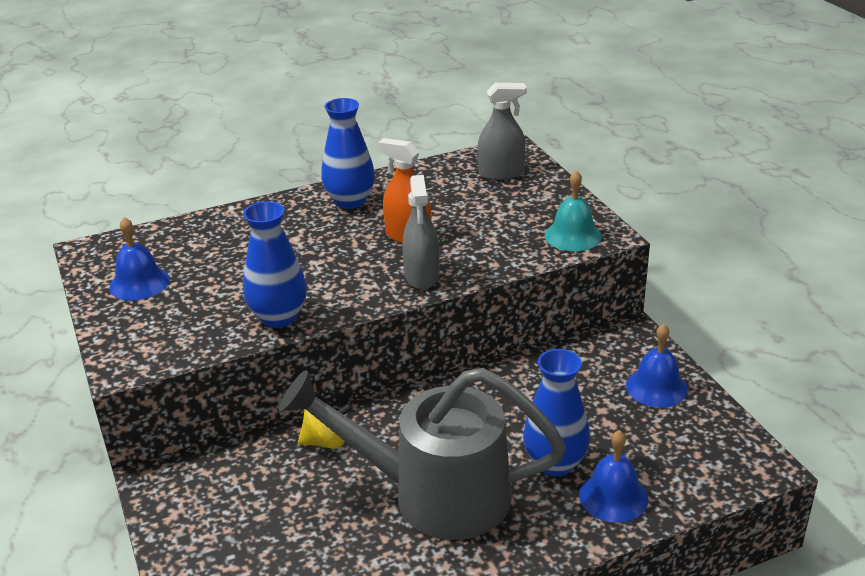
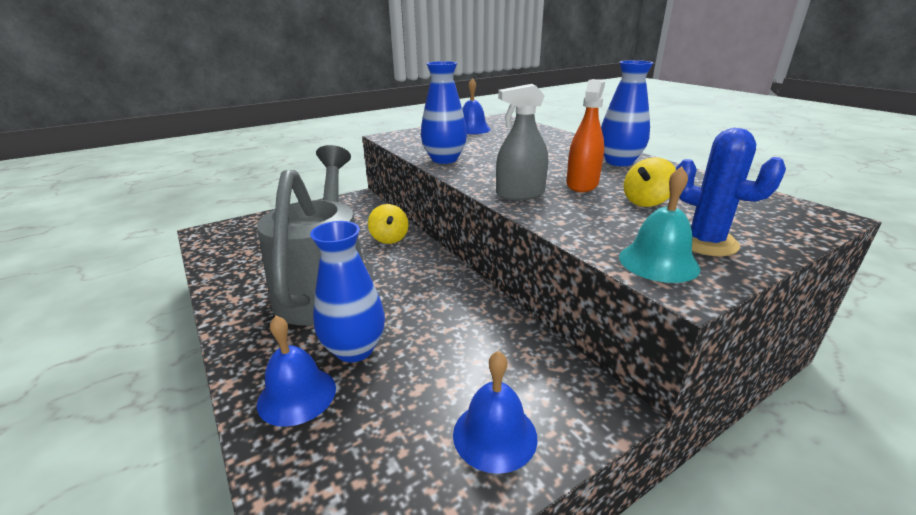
camera: 80 degrees right, 5 degrees down
(463, 213) = (646, 202): none -> yellow spinning top
(501, 173) = (756, 213): grey spray bottle -> none
(546, 209) = (705, 242): none -> blue cactus

